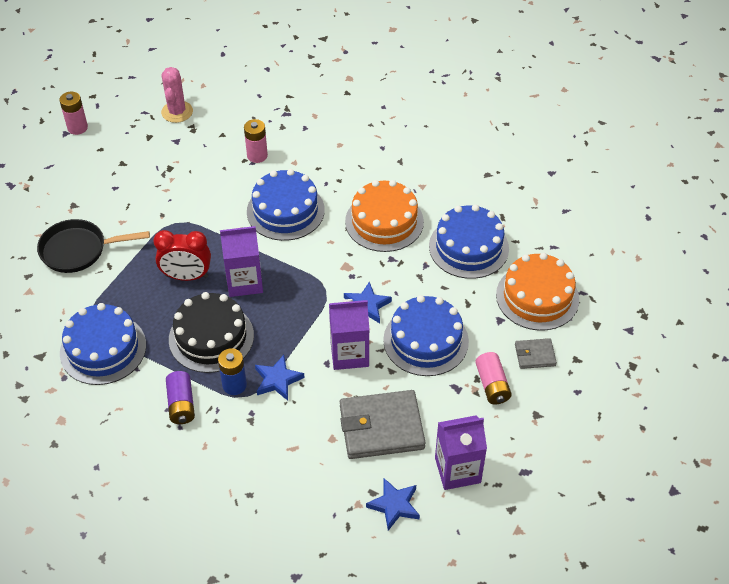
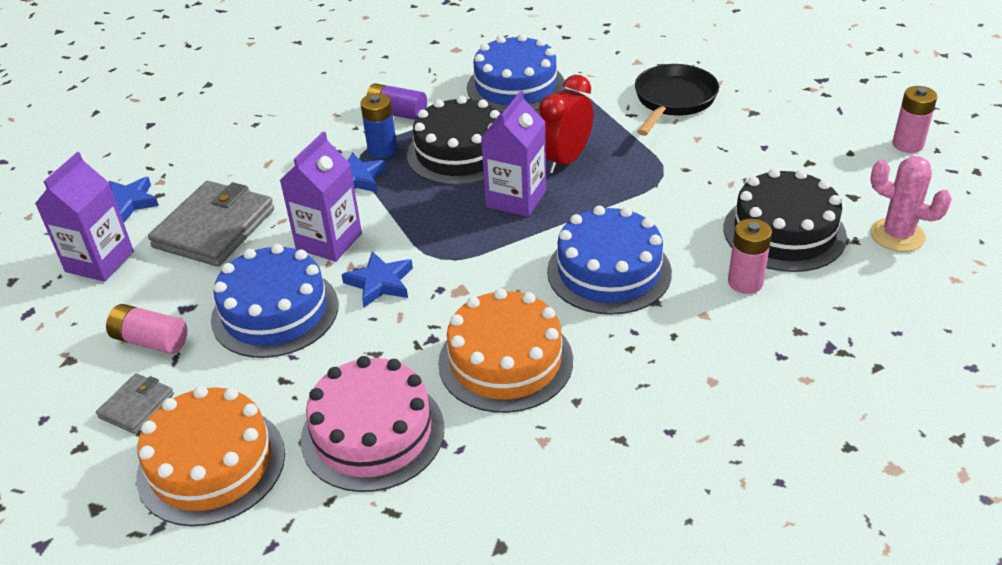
camera: 125 degrees right, 10 degrees down
(202, 154) = (784, 232): none -> black cake
(468, 247) = (373, 433): blue cake -> pink cake

